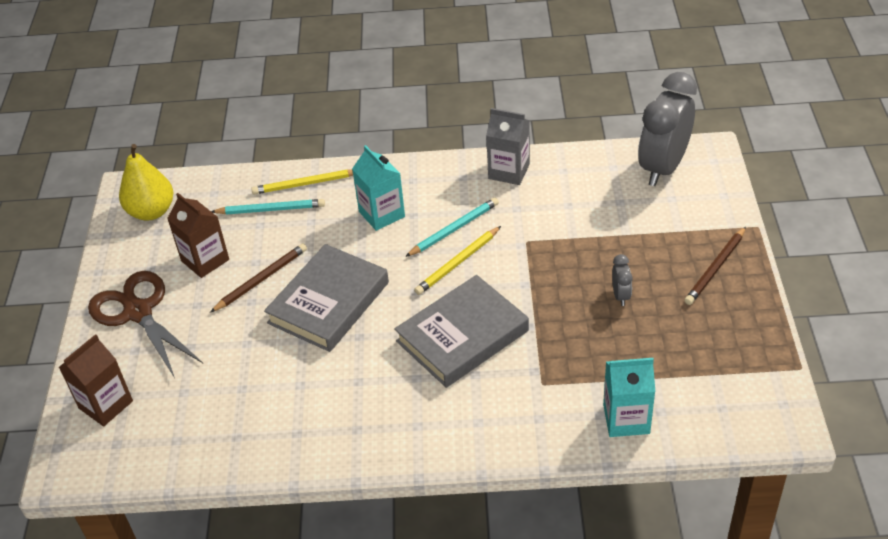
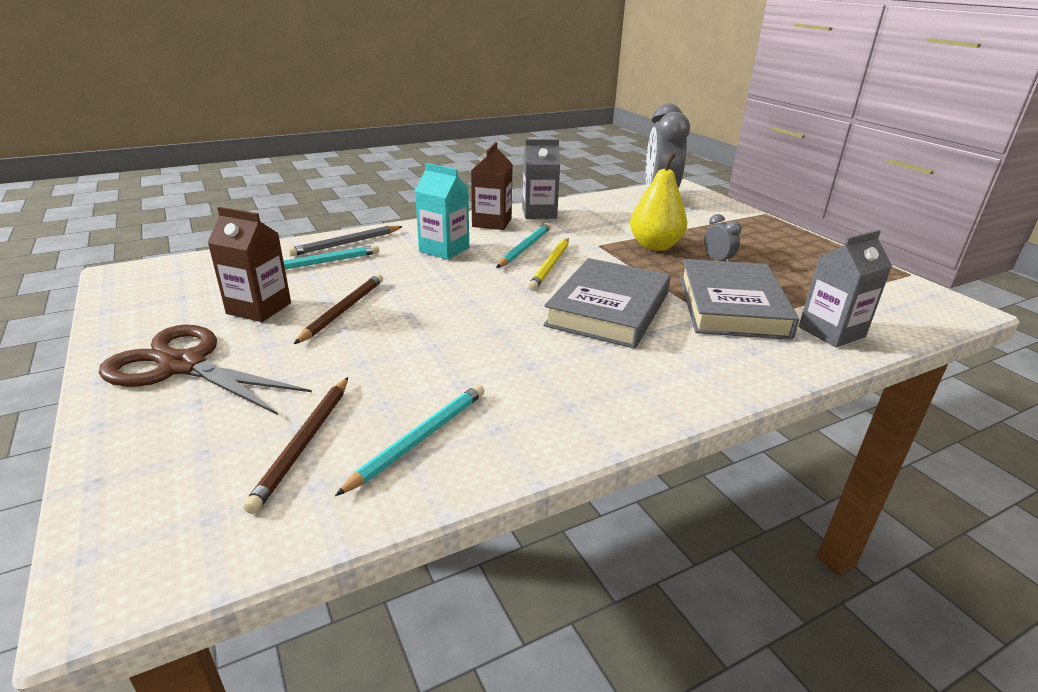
camera: 30 degrees left, 15 degrees down
(105, 404) = (168, 472): brown carton -> brown carton (492, 223)
(151, 211) = (165, 285): yellow pear -> yellow pear (655, 246)
(247, 425) = (419, 439): none -> turquoise pencil
(305, 184) = (346, 243): yellow pencil -> grey pencil
(329, 303) = (440, 313): grey book -> grey book (732, 306)
(626, 419) = (831, 332): turquoise carton -> grey carton
(716, 268) = (768, 236): brown pencil -> brown pencil (305, 443)

